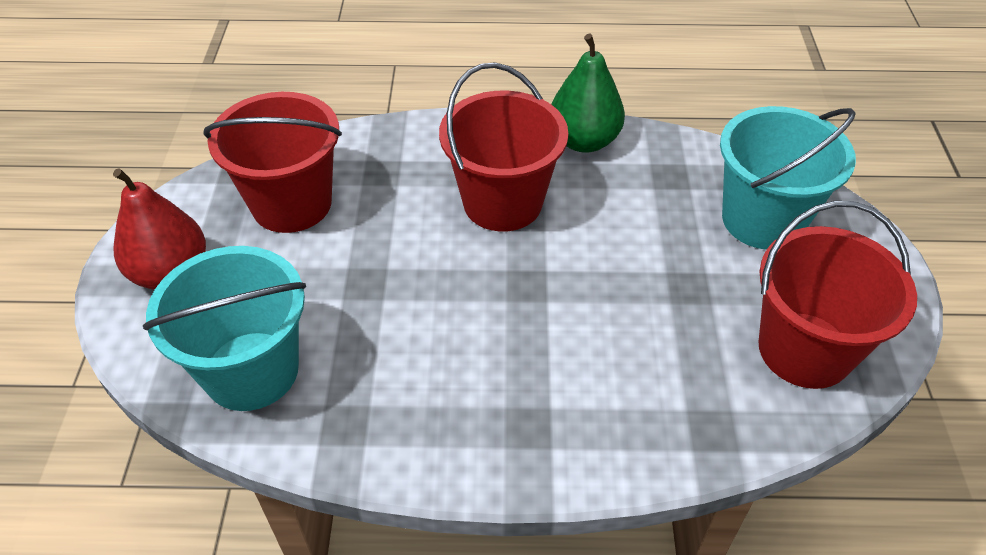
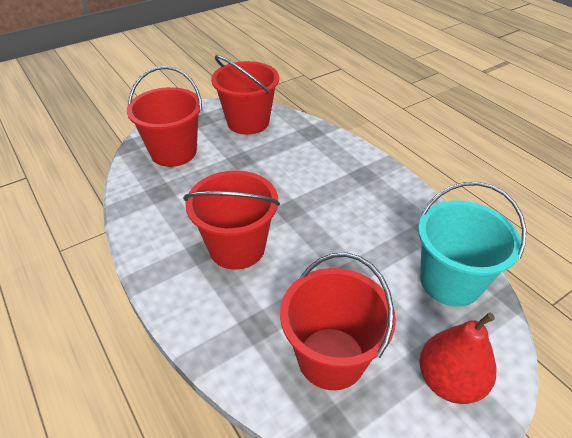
camera: 125 degrees left, 5 degrees down
(583, 141) = (151, 238): green pear -> none
(762, 220) = (173, 152): turquoise bucket -> red bucket

